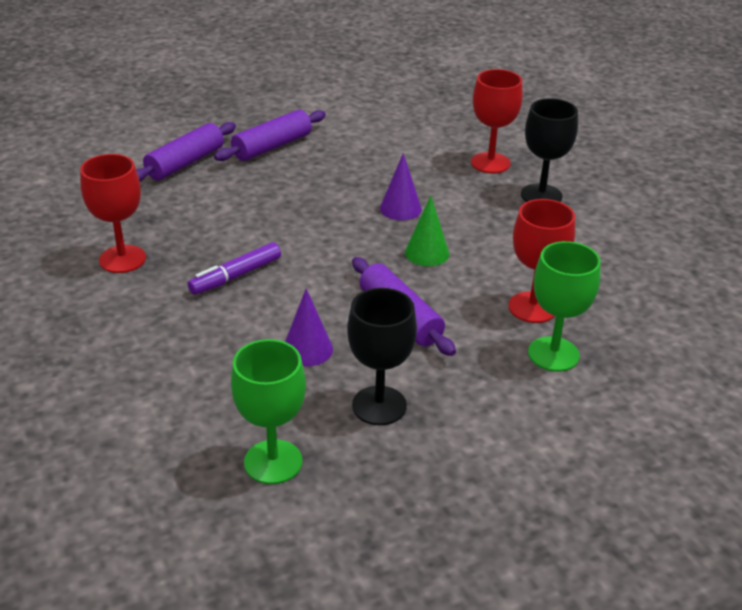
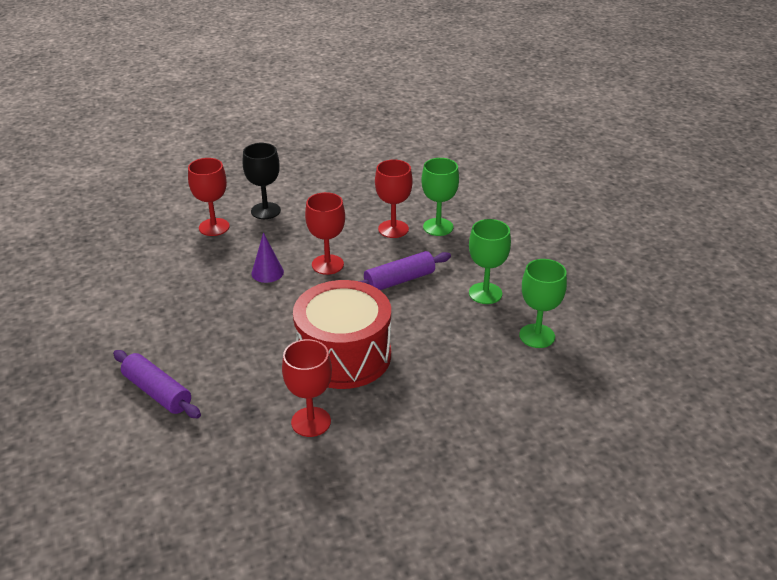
camera: 85 degrees left, 0 degrees up
(236, 276) = (344, 355): purple marker -> red drum
(272, 147) = (146, 337): purple rolling pin -> none
(307, 349) = (431, 321): purple cone -> none
(379, 405) = (485, 293): black goblet -> green goblet
(427, 253) = (327, 264): green cone -> red goblet

